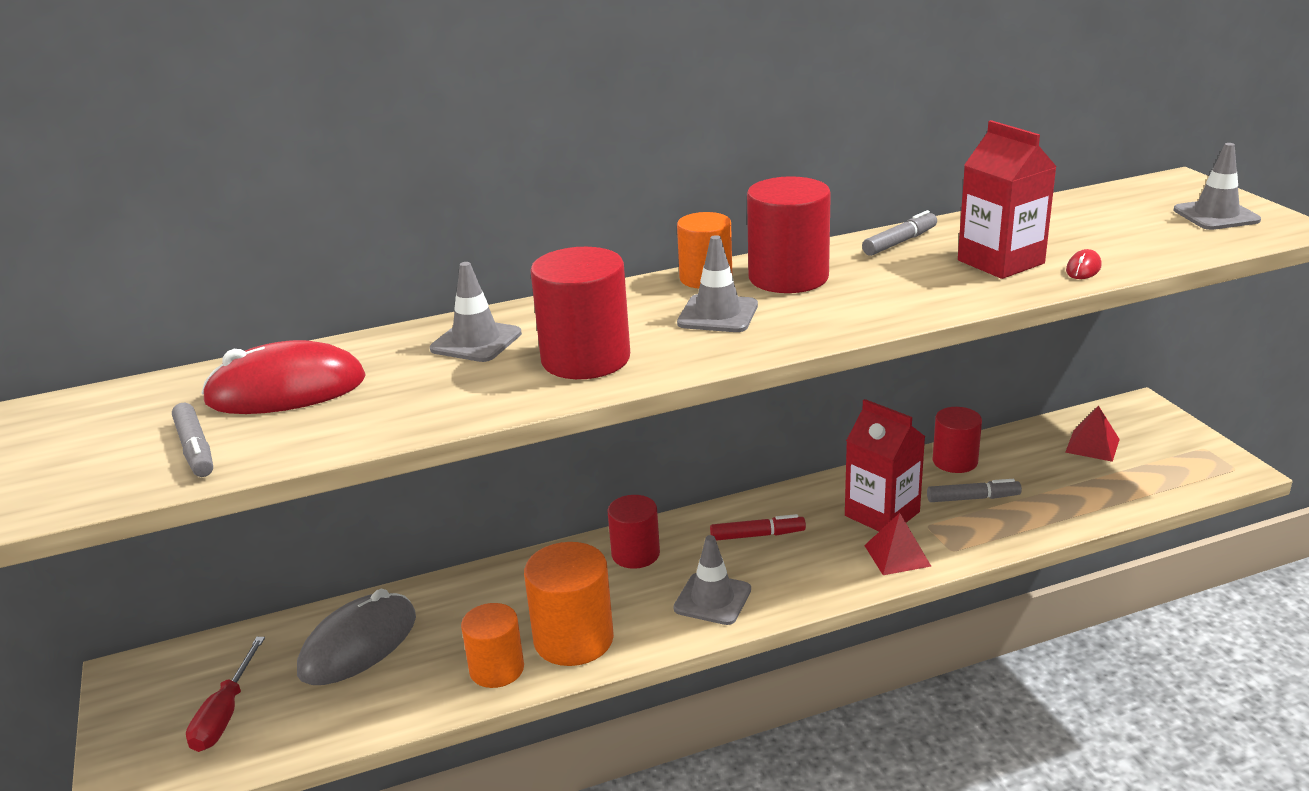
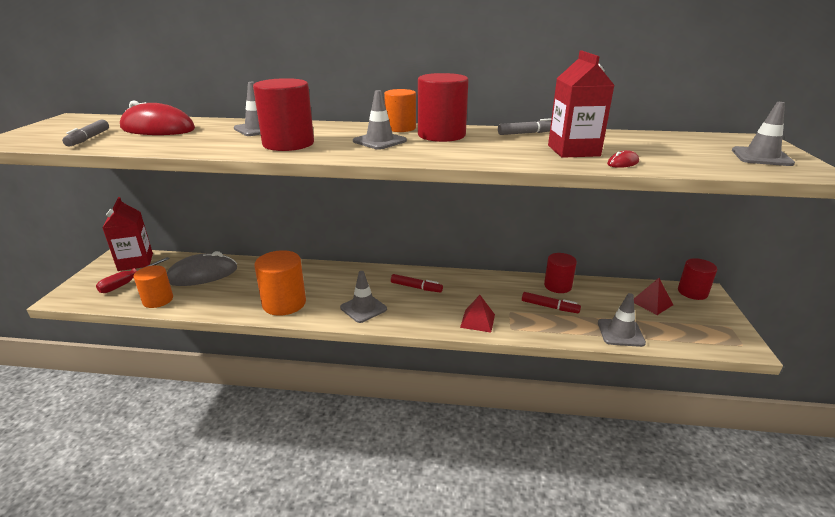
camera: 25 degrees right, 0 degrees up
(497, 669) = (240, 304): orange cylinder -> orange cylinder (158, 300)
(635, 554) = (351, 277): red cylinder -> red cylinder (692, 292)
(882, 514) = (490, 298): red carton -> red carton (135, 262)
(972, 498) = (549, 307): grey marker -> red marker
(1091, 504) = (620, 333): none -> grey traffic cone

